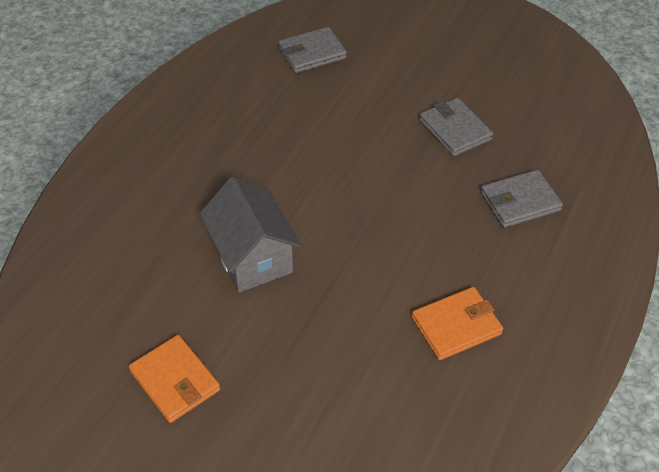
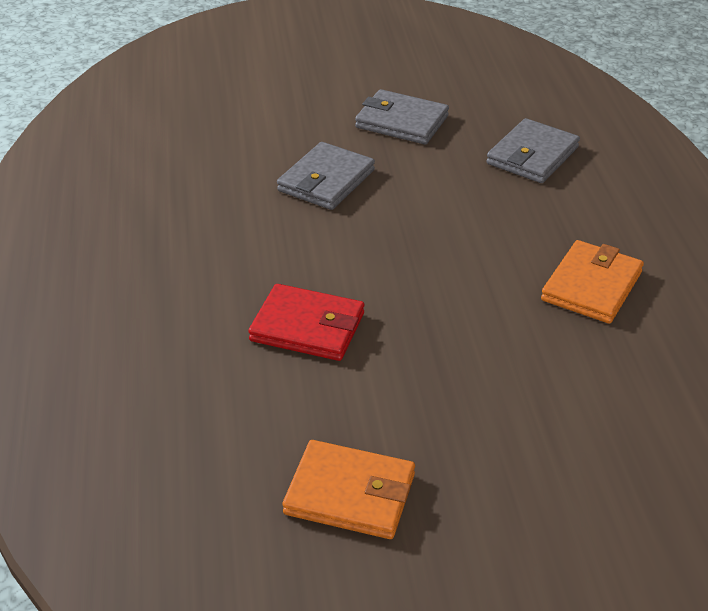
camera: 35 degrees left, 10 degrees down
(252, 256) = (307, 327): grey house -> red wallet
(312, 53) = (168, 112): grey wallet -> grey wallet (326, 180)

